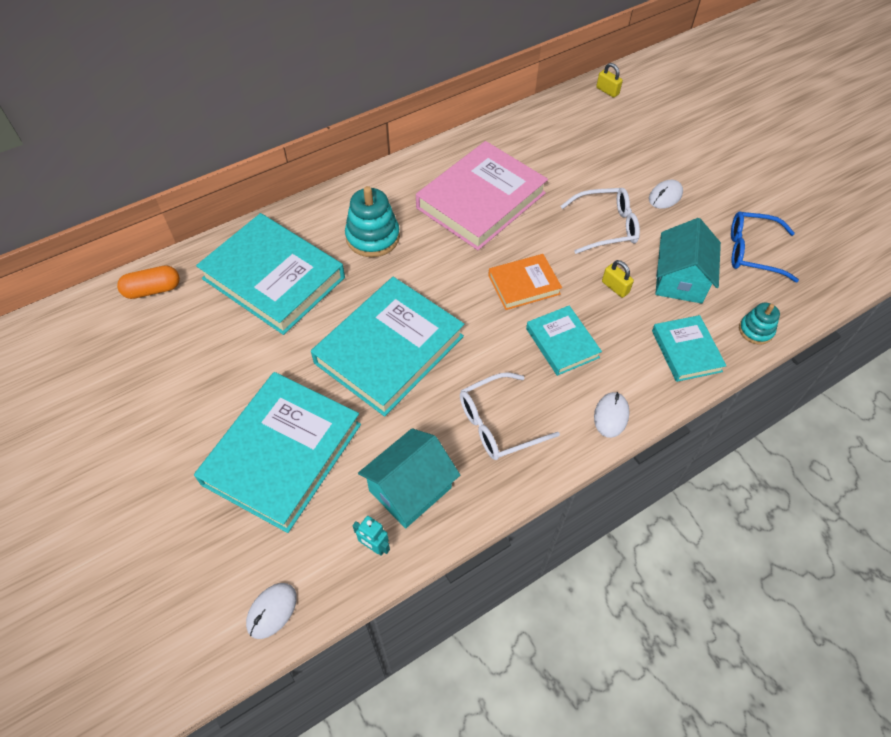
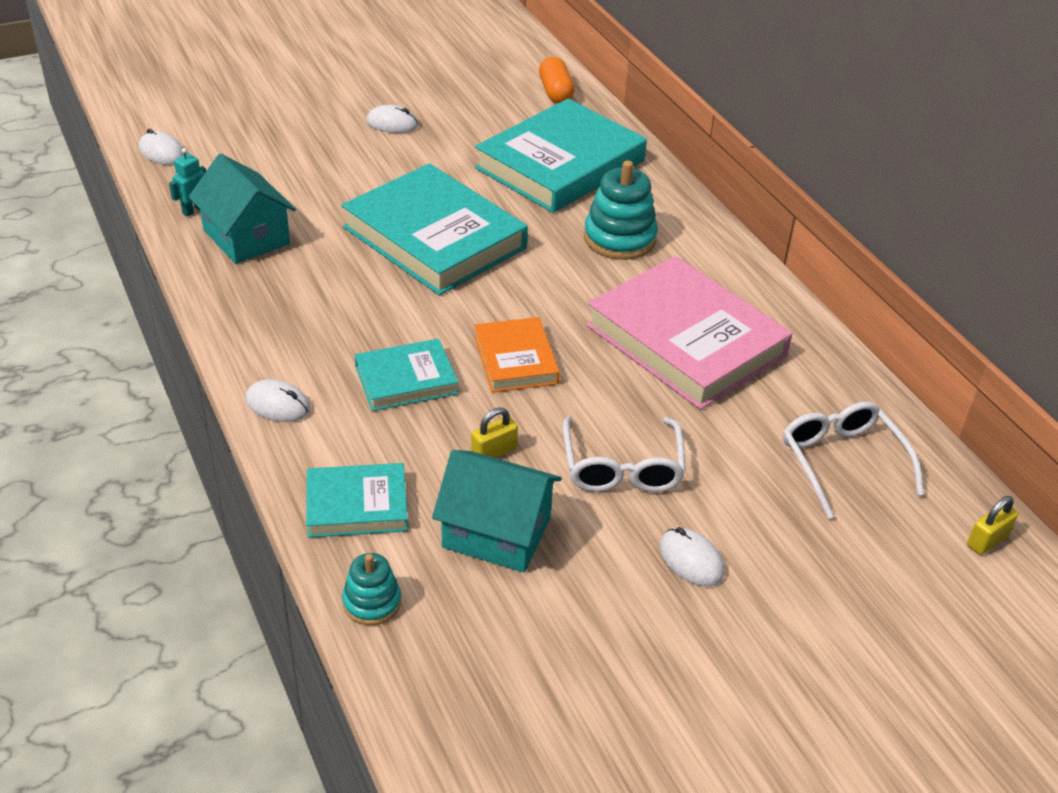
camera: 95 degrees right, 15 degrees down
(209, 408) = (392, 123): none -> white mouse
(282, 454) = (322, 162): turquoise book -> none
(498, 423) = (302, 308): white glasses -> white glasses (842, 462)
(752, 252) = (543, 651): blue glasses -> none

